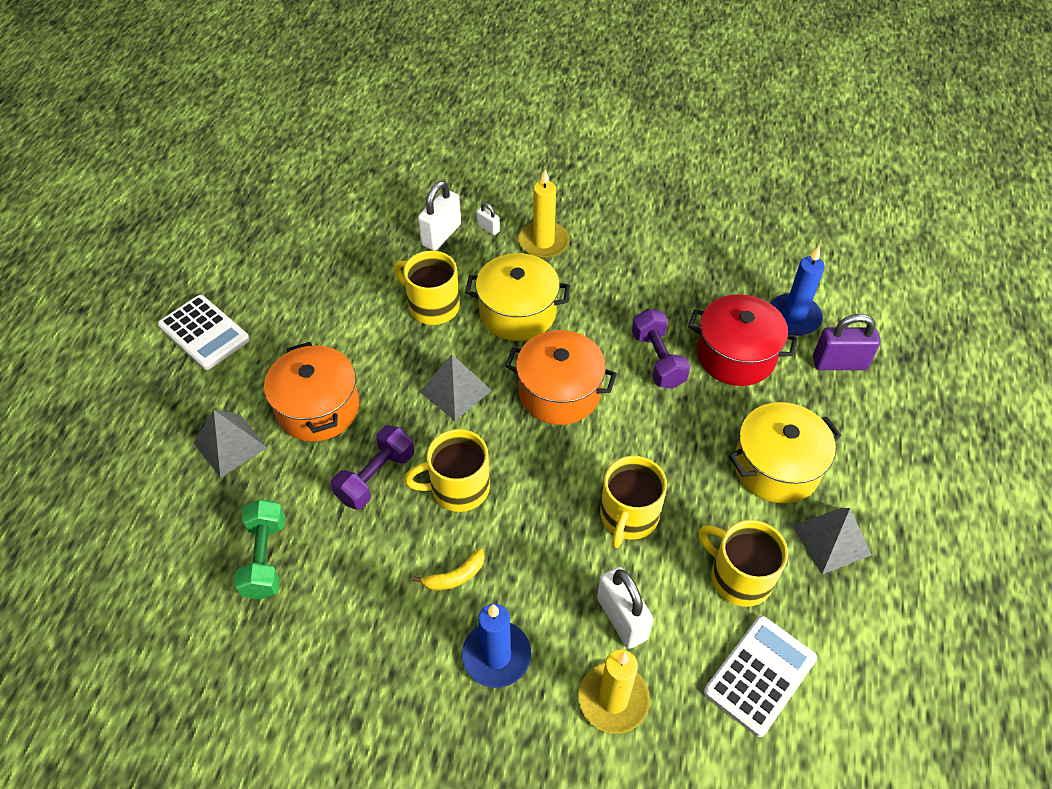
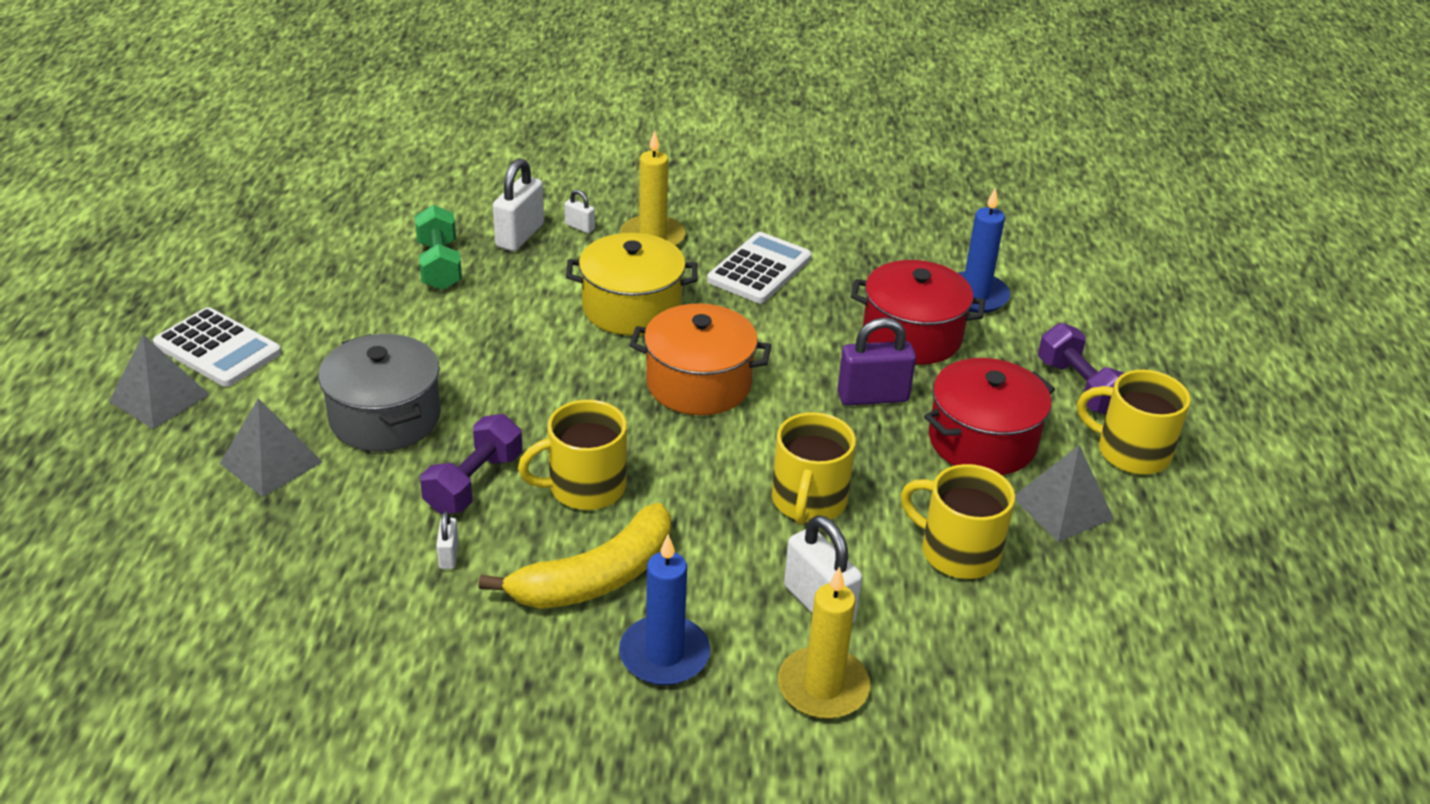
camera: 10 degrees left, 15 degrees down
(265, 558) = (337, 577): green dumbbell -> green dumbbell (439, 265)
(318, 408) = (385, 417): orange pot -> grey pot
(348, 545) = (448, 555): none -> white padlock
(432, 306) = (520, 307): yellow mug -> yellow mug (1131, 452)
(455, 391) = (564, 390): grey pyramid -> grey pyramid (159, 398)
(455, 577) = (596, 578): yellow banana -> yellow banana, size x2.11
(658, 359) = (817, 345): purple dumbbell -> purple dumbbell (1079, 387)
(760, 675) = (1001, 647): white calculator -> white calculator (759, 269)
(776, 467) = (982, 441): yellow pot -> red pot
(839, 363) = (1038, 337): purple padlock -> purple padlock (872, 397)

